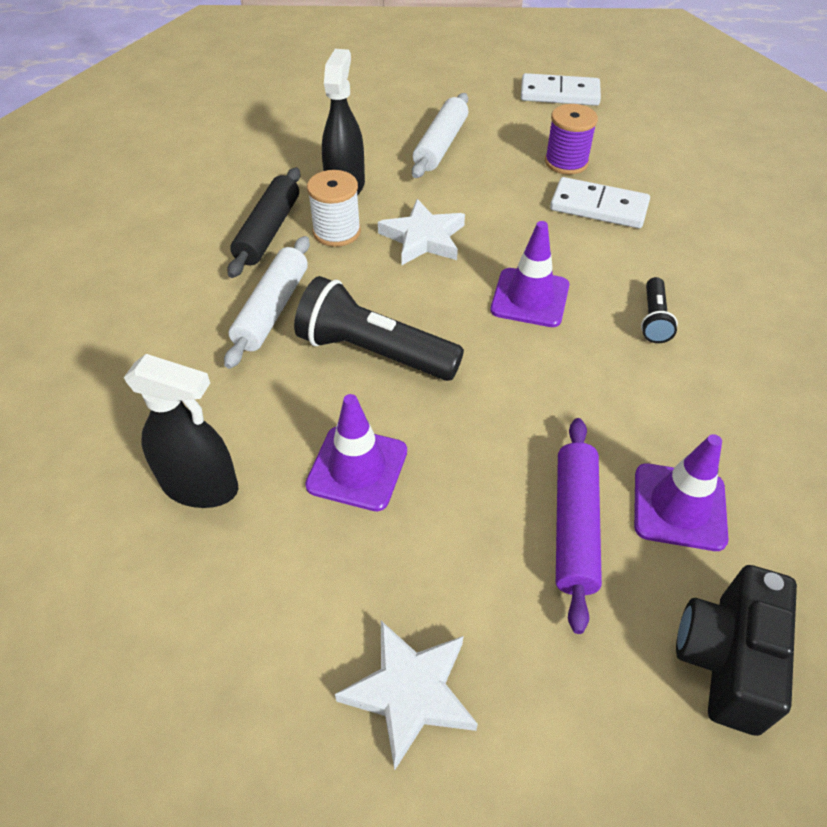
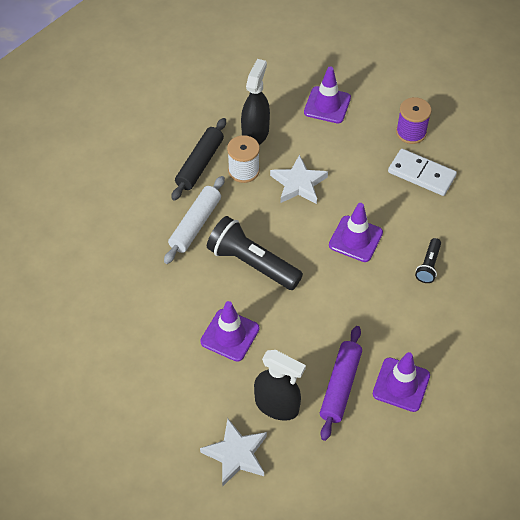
camera: 10 degrees right, 5 degrees up
(200, 486) = (144, 332): black spray bottle -> black spray bottle (277, 406)
(440, 145) = (327, 105): white rolling pin -> purple traffic cone
(559, 94) = (425, 67): white domino -> none
(725, 659) = (396, 465): black camera -> none

